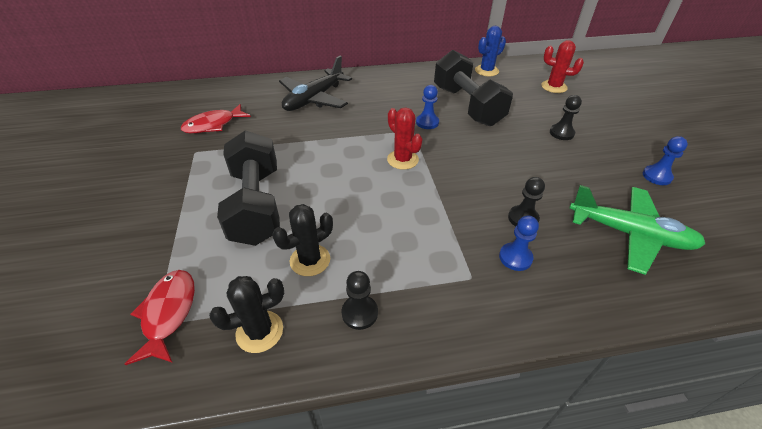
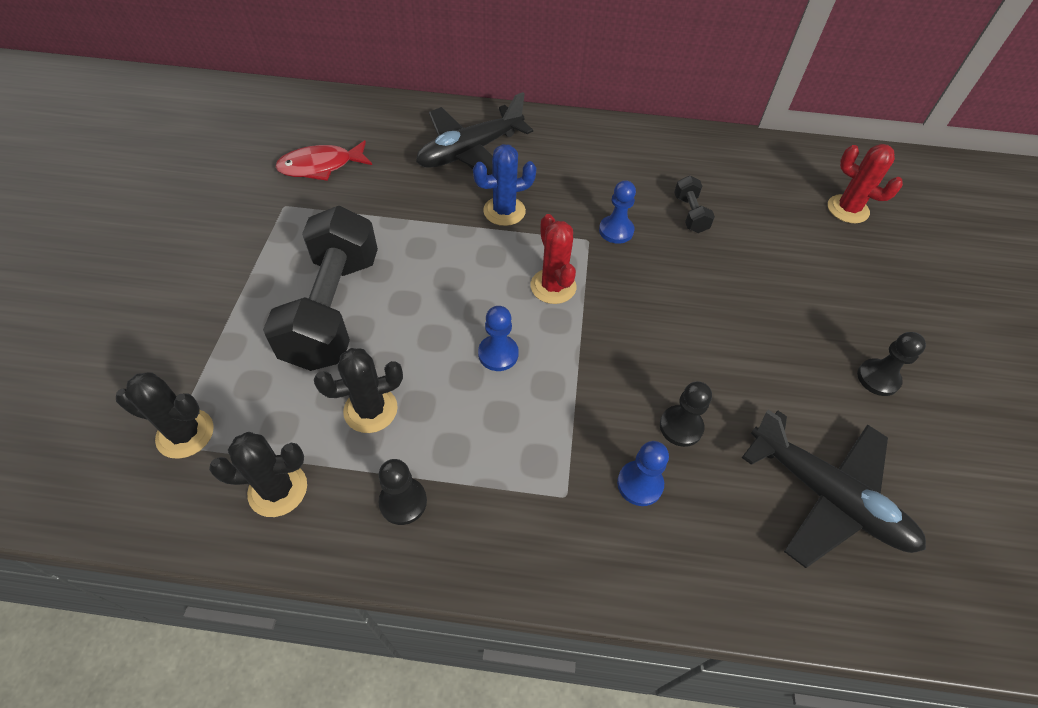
camera: 15 degrees right, 10 degrees up
(168, 313) = (185, 434): red fish -> black cactus
(467, 106) = (690, 214): black dumbbell -> black dumbbell, size x0.42
(486, 71) = (752, 155): blue cactus -> blue cactus (504, 211)
(561, 133) = (814, 298): black pawn -> black pawn (878, 378)
(630, 234) = (827, 496): green plane -> black plane
(657, 176) = (927, 413): blue pawn -> blue pawn (498, 354)

